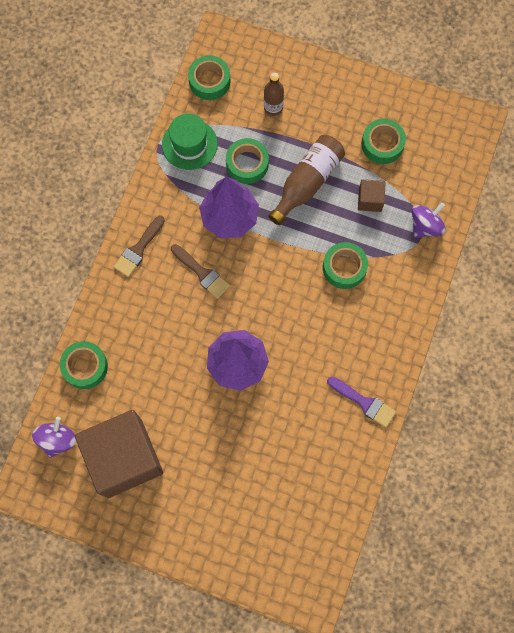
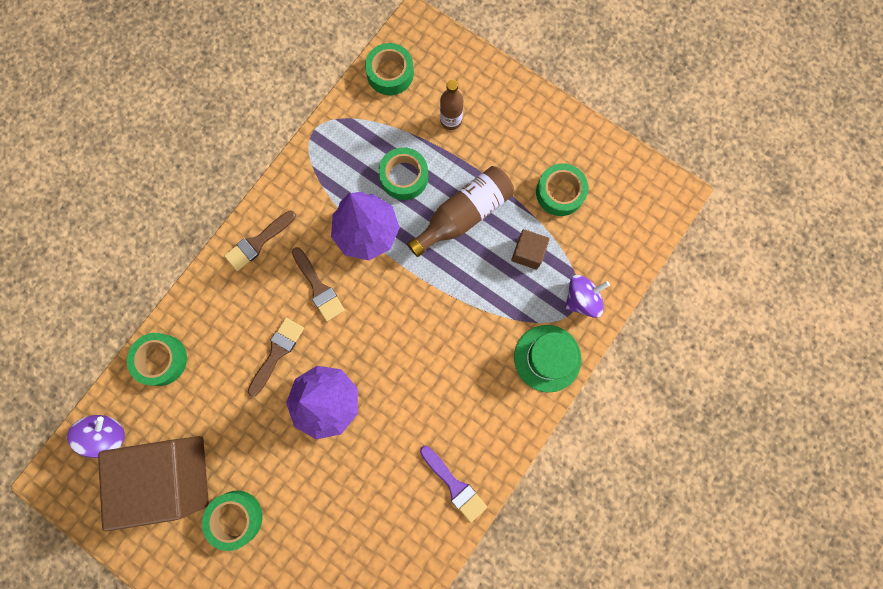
camera: 15 degrees right, 5 degrees up
(183, 335) = (277, 352): none -> brown brush
(189, 144) = (348, 139): green hat -> green hat (547, 358)
(344, 267) = (477, 323): green tape -> green tape (235, 518)

